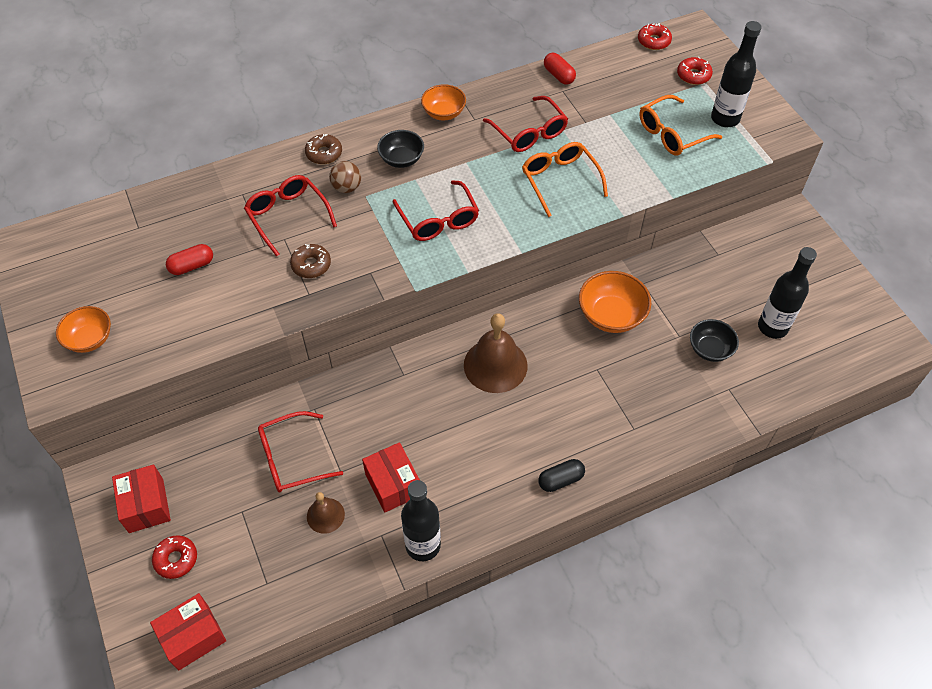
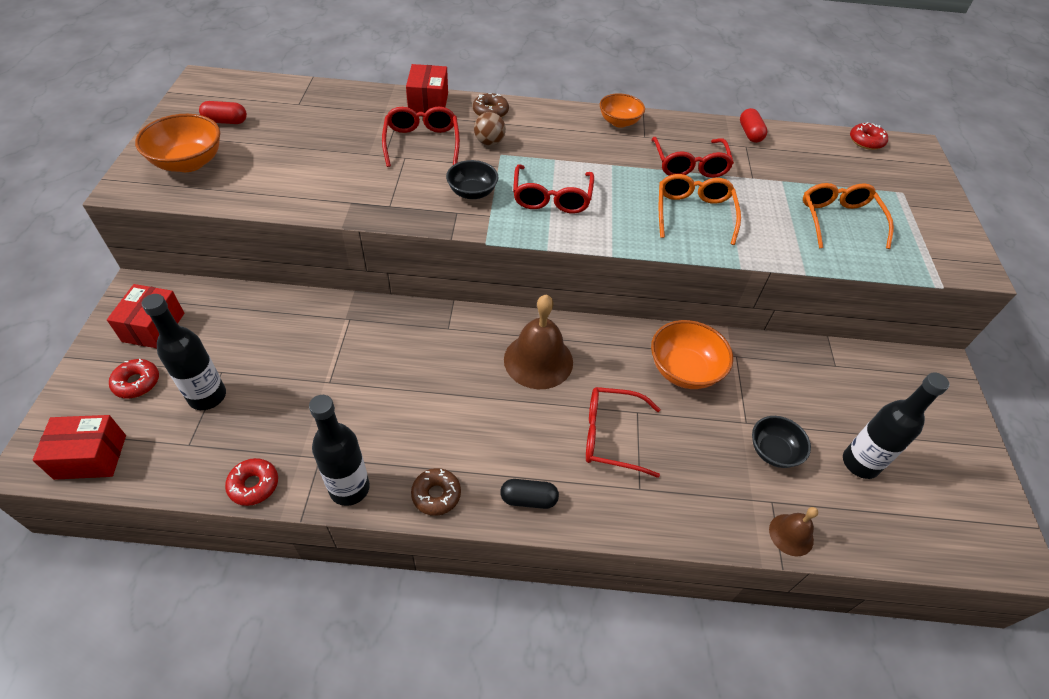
camera: 25 degrees right, 5 degrees down
(90, 339) = (188, 162): orange bowl -> orange bowl, size x1.52
(192, 266) = (314, 146): red capsule -> red capsule (226, 121)
(291, 459) = (297, 350): red glasses -> red glasses (611, 436)
(311, 265) = (410, 185): brown donut -> brown donut (436, 495)
(325, 515) = (286, 413): brown bell -> brown bell (791, 534)
(393, 484) = (366, 417): red box -> red box (428, 103)
(401, 159) = (554, 140): black bowl -> black bowl (472, 192)
(672, 134) = (839, 220): orange glasses -> orange glasses turned 90 degrees clockwise
(693, 75) = (893, 182): red donut -> red donut (254, 485)
(725, 118) = (907, 229): black bottle -> black bottle (207, 396)

